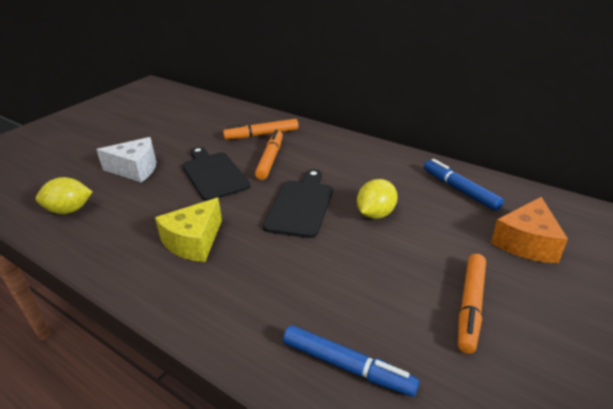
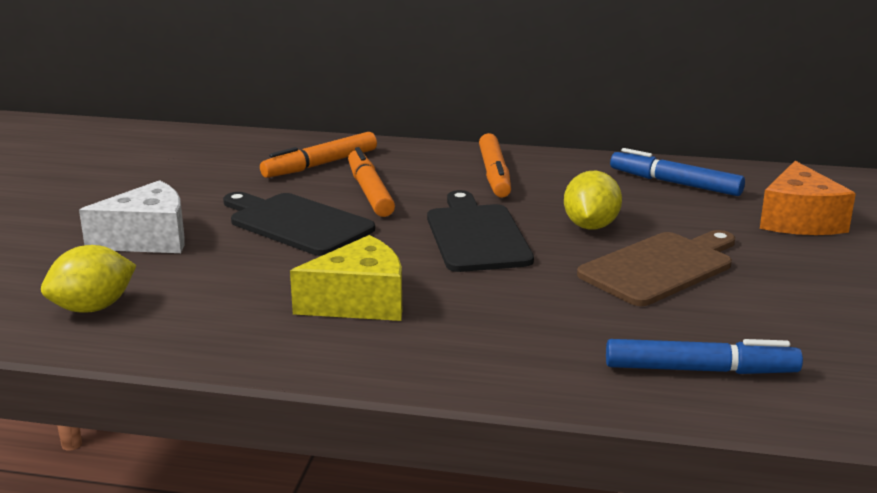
camera: 25 degrees left, 10 degrees down
(194, 241) = (360, 302): yellow cheese -> yellow cheese turned 120 degrees counterclockwise
(393, 261) = (660, 267): none -> brown cutting board
(470, 306) = (788, 289): orange marker -> orange marker (494, 175)

